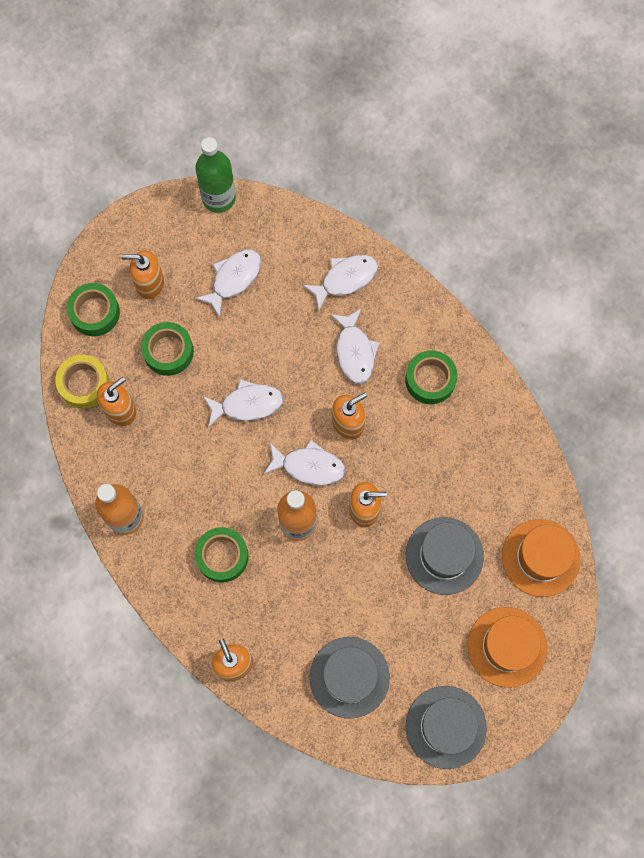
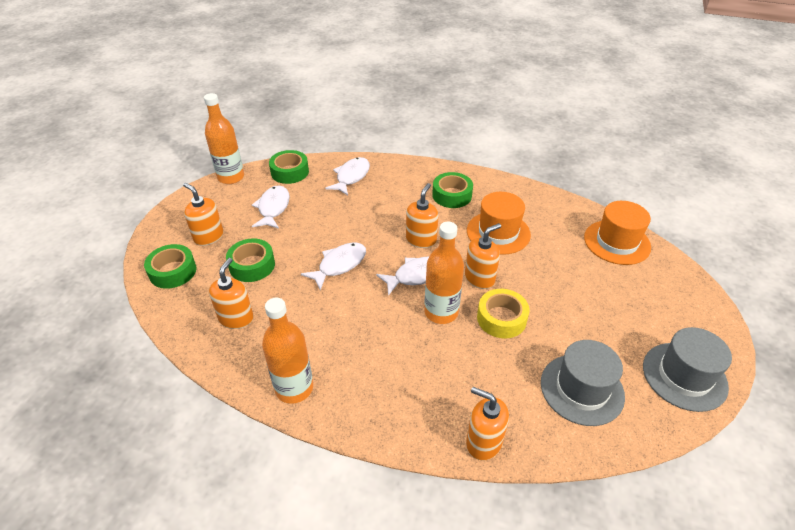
camera: 35 degrees left, 30 degrees down
(84, 384) = (191, 318): yellow tape -> yellow tape (501, 318)
(149, 283) = (208, 237): orange soap dispenser -> orange soap dispenser turned 75 degrees clockwise
(218, 198) = (231, 177): green bottle -> orange bottle
(222, 556) = (401, 367): green tape -> green tape (290, 172)
(354, 351) = (390, 205): white fish -> none
(444, 555) = (559, 274): grey hat -> none
(507, 647) = (658, 300): orange hat -> orange hat (498, 232)

